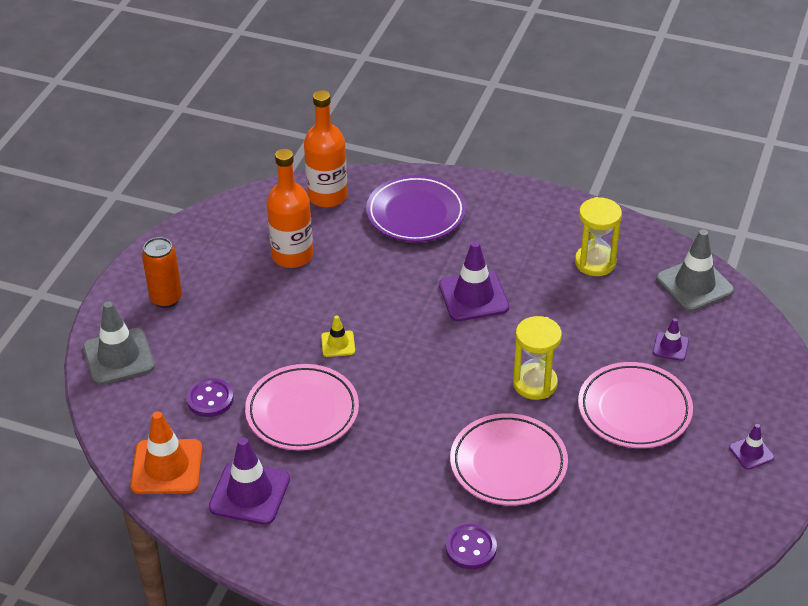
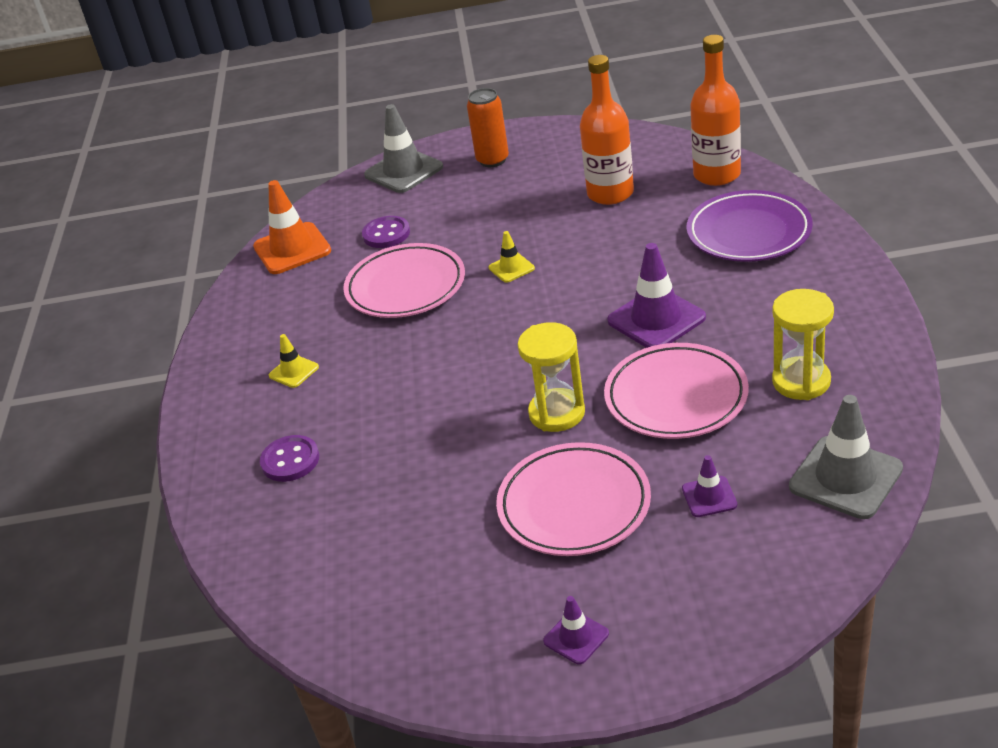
camera: 70 degrees right, 5 degrees down
(249, 493) = (287, 302): purple traffic cone -> none
(356, 515) = (294, 371): none -> yellow traffic cone
(508, 464) = (422, 441): pink plate -> pink plate (676, 397)

